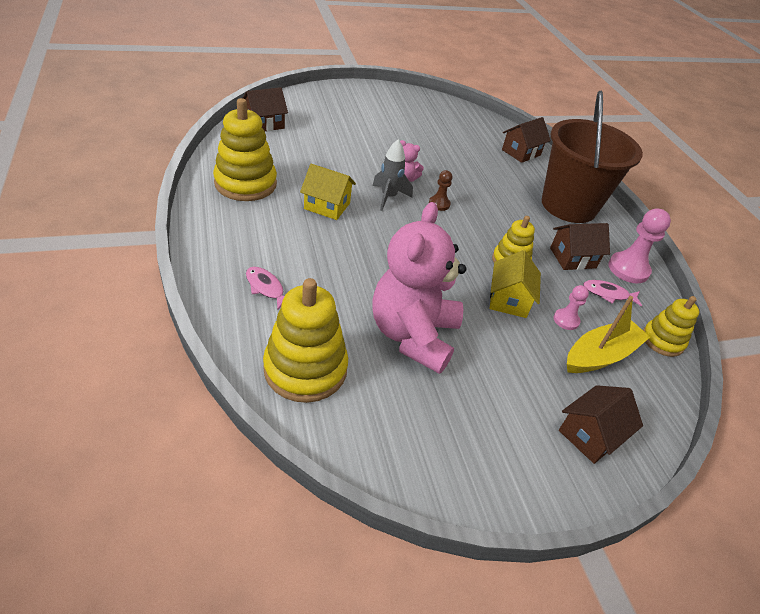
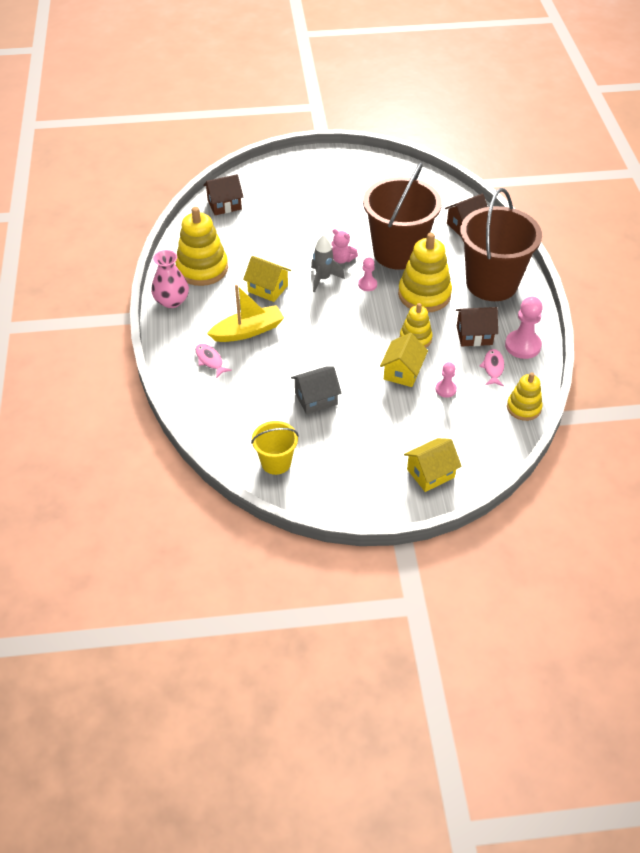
camera: 15 degrees right, 5 degrees up
(210, 217) = (172, 301): none -> pink vase
(305, 369) = (231, 421): yellow stacking toy -> yellow stacking toy (424, 294)
(378, 429) = (276, 462): none -> yellow bucket
(413, 335) = (316, 399): pink teddy bear -> grey house
(439, 204) = (367, 284): brown pawn -> pink pawn
(462, 174) = (398, 253): none -> brown bucket
(590, 434) = (430, 473): brown house -> yellow house
(600, 355) = (463, 418): yellow boat -> yellow boat (248, 331)
(608, 294) = (493, 368): pink fish -> pink fish turned 75 degrees clockwise

